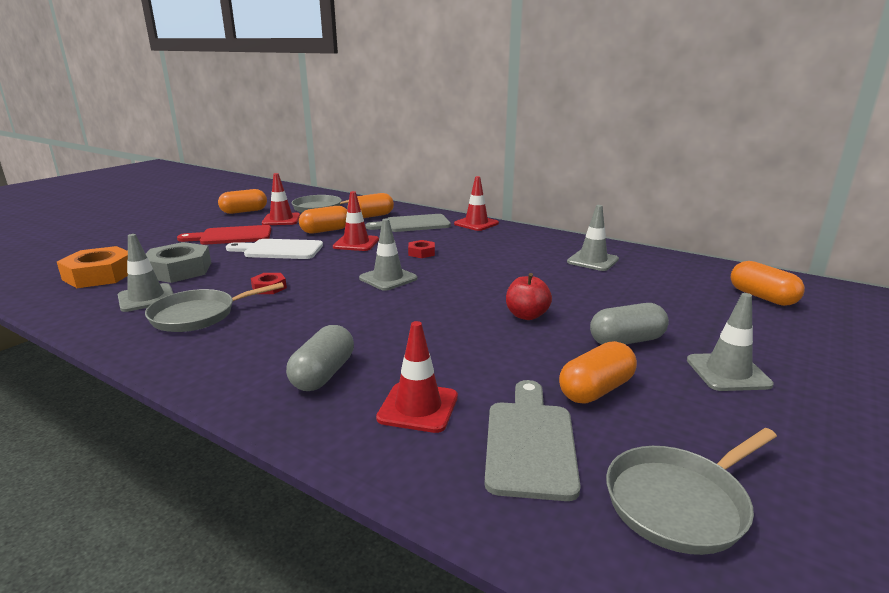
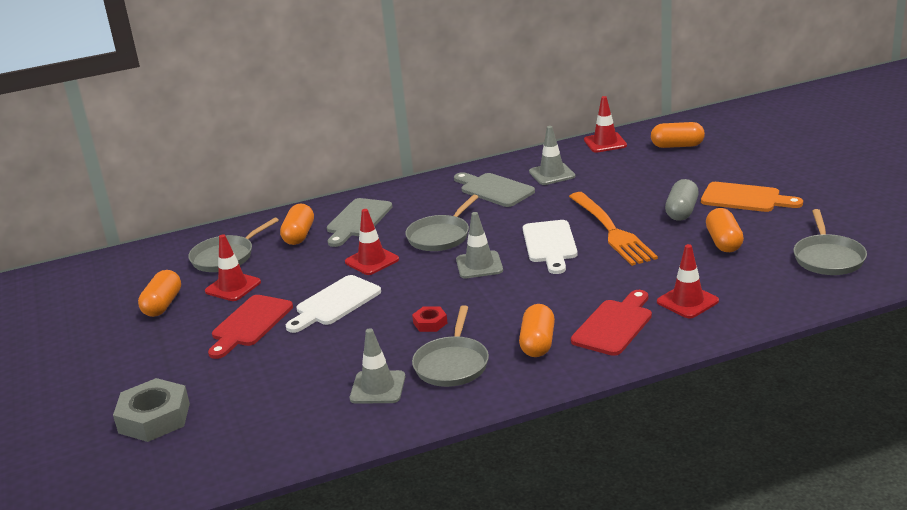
camera: 50 degrees left, 5 degrees up
(99, 275) = (274, 412): orange nut -> none
(179, 270) = (321, 365): grey nut -> grey nut (154, 418)
(323, 374) = (614, 325): grey capsule -> red cutting board
(325, 231) = (310, 269): orange capsule -> orange capsule (538, 343)
(421, 253) = (440, 236): red nut -> grey pan
(460, 295) = (550, 244): none -> white cutting board
(476, 223) = (401, 191): red traffic cone -> red traffic cone (605, 143)
(526, 315) = (611, 231): red apple -> orange fork
(530, 442) = (752, 278): grey cutting board -> grey cutting board (494, 190)
(728, 372) = (745, 198): grey traffic cone -> orange cutting board

